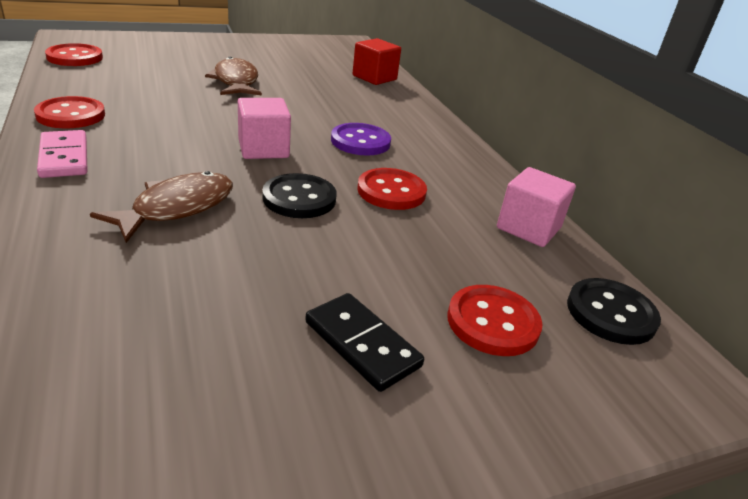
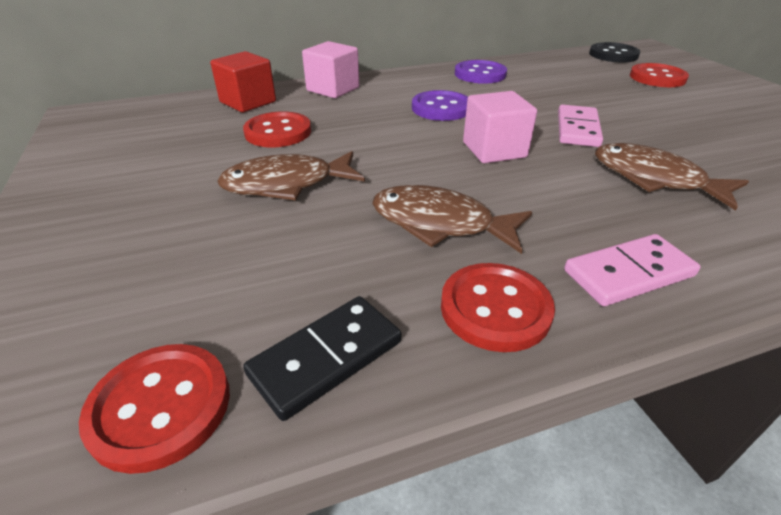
camera: 85 degrees left, 5 degrees up
(163, 114) = (440, 223): none -> brown fish
(299, 198) = (578, 129): black button -> pink domino
(362, 344) = (722, 106): black domino -> black domino (326, 357)
(391, 191) = (530, 98): red button -> red button (278, 132)
(467, 177) = (480, 74): none -> purple button
(528, 228) = (541, 63): pink cube -> pink cube (333, 89)

